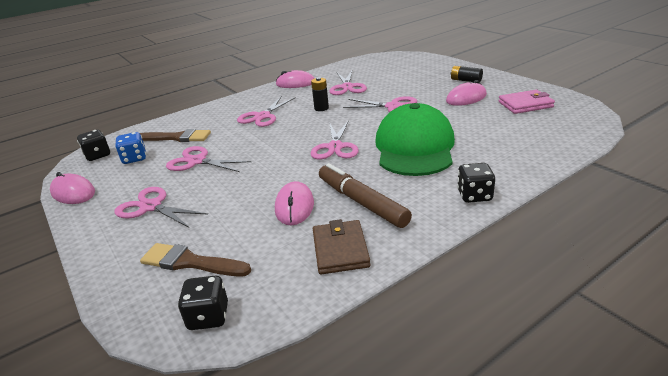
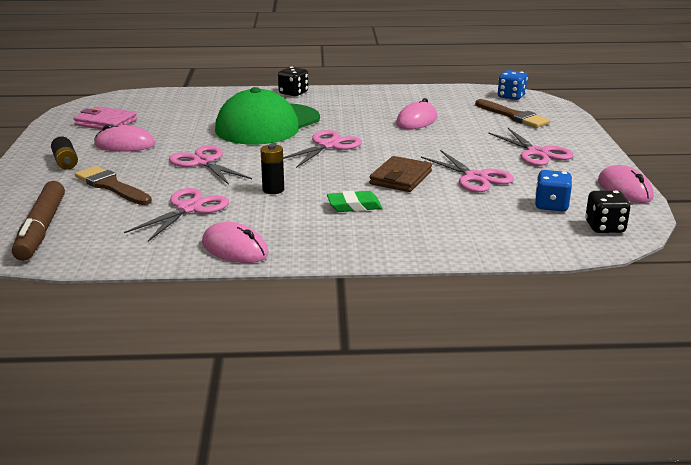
camera: 150 degrees left, 5 degrees down
(177, 137) = (487, 216): brown brush -> brown brush (111, 186)
(208, 316) = (511, 96): black dice -> blue dice
(262, 116) = (354, 206): pink scissors -> green eraser
(340, 250) = (412, 97): brown wallet -> brown wallet (400, 178)
(361, 202) = (367, 109): brown marker -> brown marker (41, 229)

